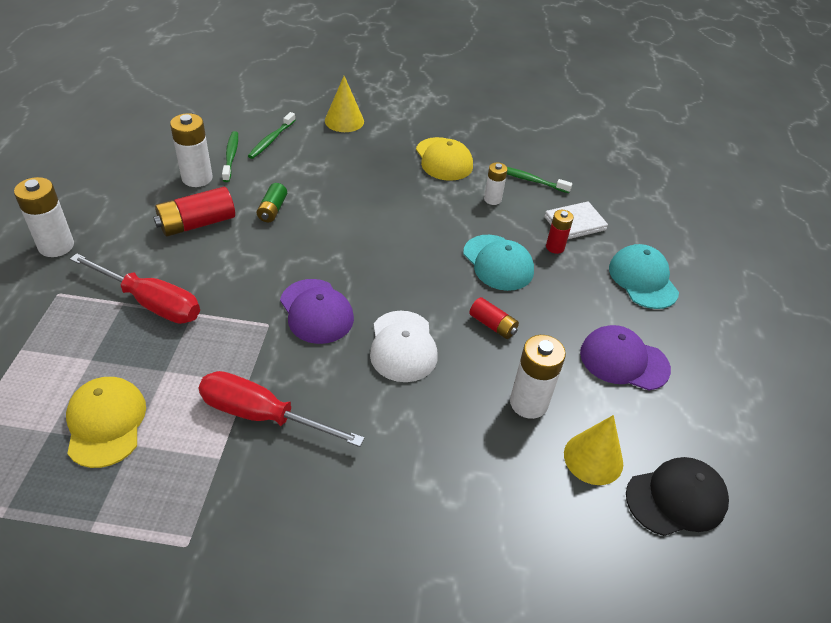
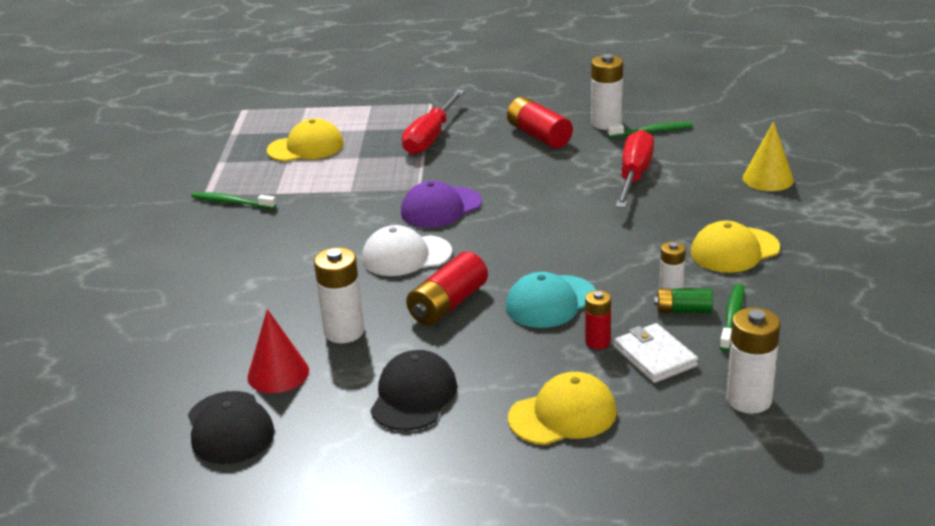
camera: 90 degrees right, 15 degrees down
(56, 246) = (484, 90): white battery -> white battery (749, 400)
(262, 415) = (317, 202): red screwdriver -> red screwdriver (634, 176)
(271, 140) = (696, 145): green toothbrush -> green toothbrush (231, 202)
(272, 210) = (577, 165): green battery -> green battery (683, 310)
(492, 325) = (448, 304): red battery -> red battery, size x1.66
(593, 458) = (278, 373): yellow cone -> red cone
(624, 361) = (413, 396): purple cap -> black cap
(643, 279) = (563, 415): turquoise cap -> yellow cap

